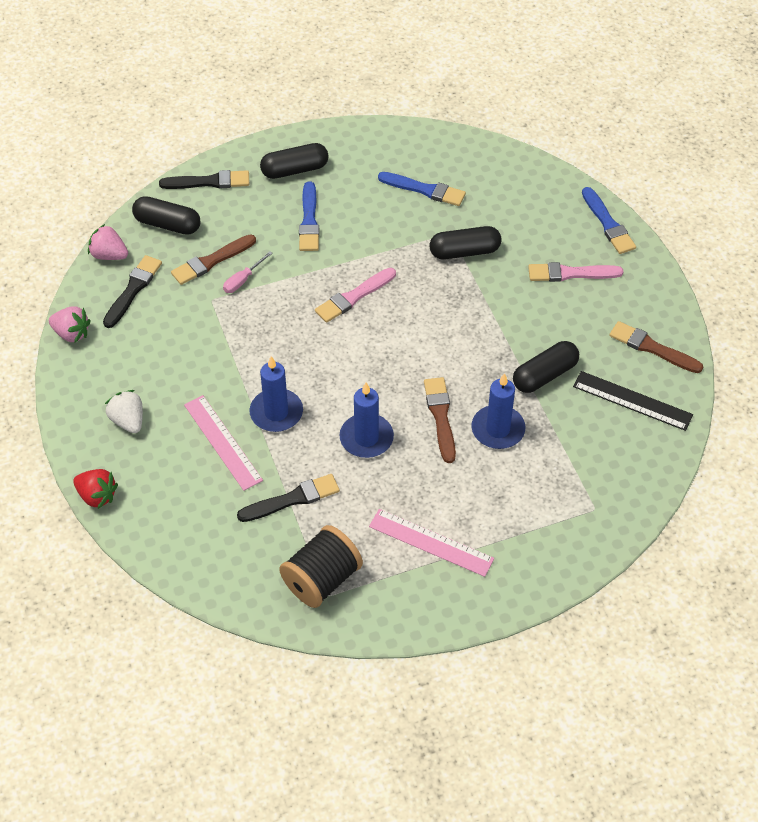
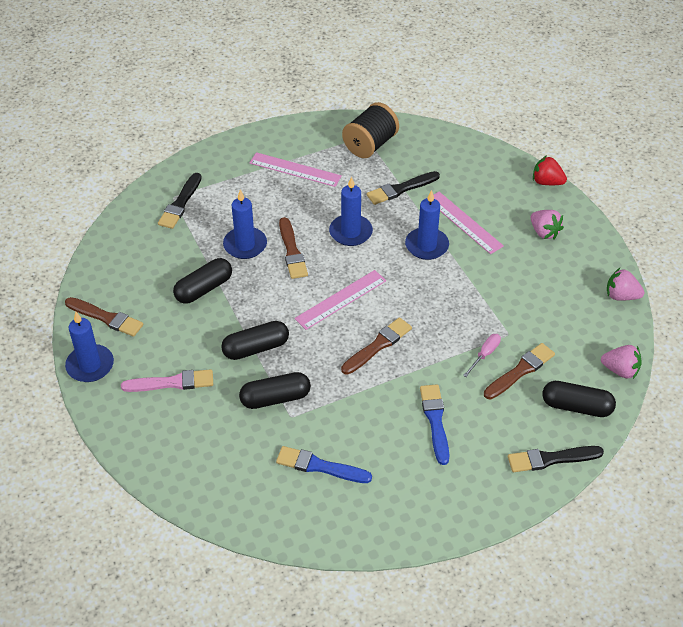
camera: 175 degrees right, 5 degrees down
(128, 421) = (544, 232): white strawberry -> pink strawberry
(133, 290) = (583, 338): black brush -> black brush (180, 203)
(295, 170) = (463, 481): black capsule -> black capsule (256, 348)
(354, 297) = (378, 346): pink brush -> brown brush
(388, 351) = (340, 299): none -> pink ruler
(608, 223) = (128, 440): blue brush -> none
(632, 400) = (131, 273): black ruler -> none
(659, 296) = (90, 365): none -> blue candle

